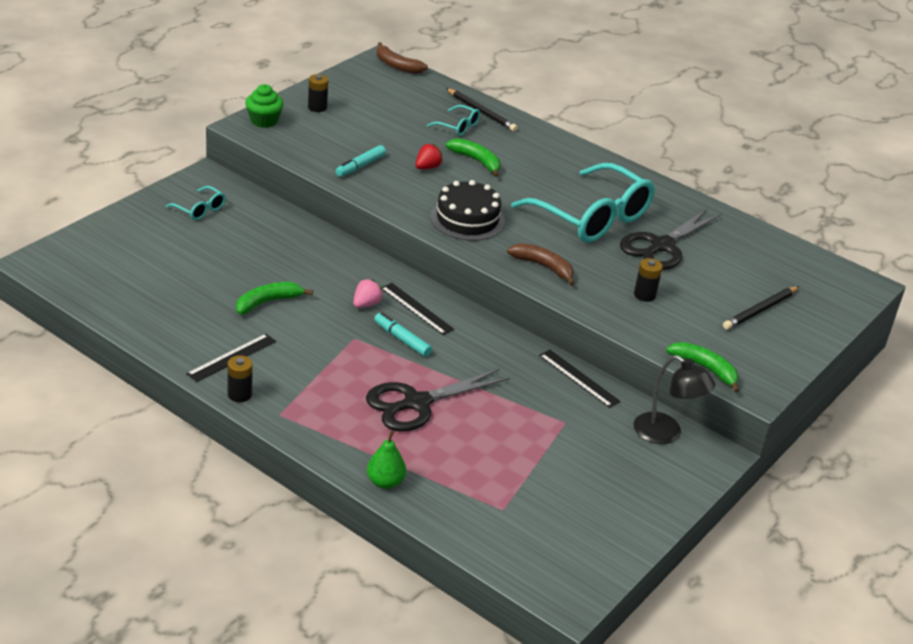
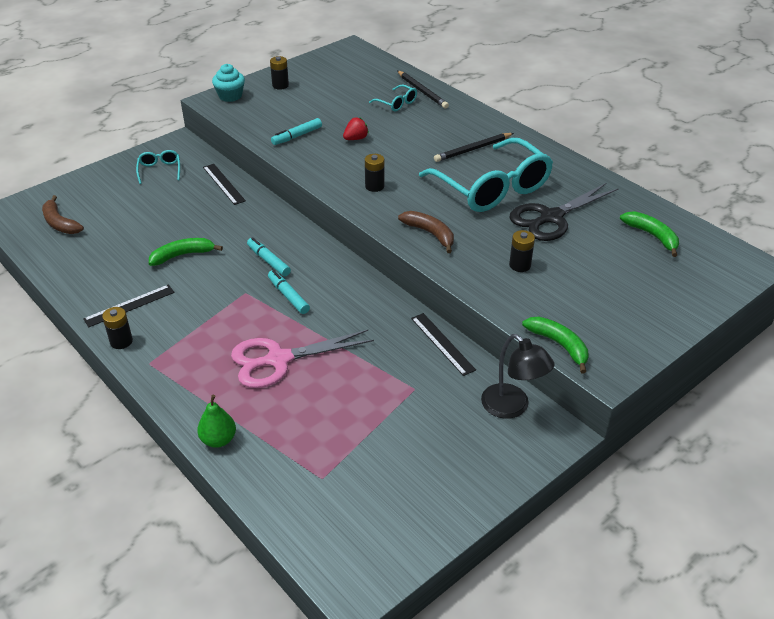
camera: 15 degrees right, 5 degrees up
(199, 209) = (160, 170): turquoise glasses -> turquoise glasses turned 150 degrees counterclockwise
(264, 121) = (230, 96): green cupcake -> turquoise cupcake
(366, 304) = (268, 261): pink strawberry -> turquoise marker
(397, 65) = (363, 51): brown banana -> brown banana (60, 223)
(416, 403) = (278, 360): black scissors -> pink scissors
(417, 308) = (312, 267): black ruler -> black ruler (224, 184)
(467, 219) = (374, 186): black cake -> black battery
(477, 161) = (402, 134): green banana -> green banana (652, 236)
(760, 310) = (633, 286): black pencil -> black pencil (473, 149)

